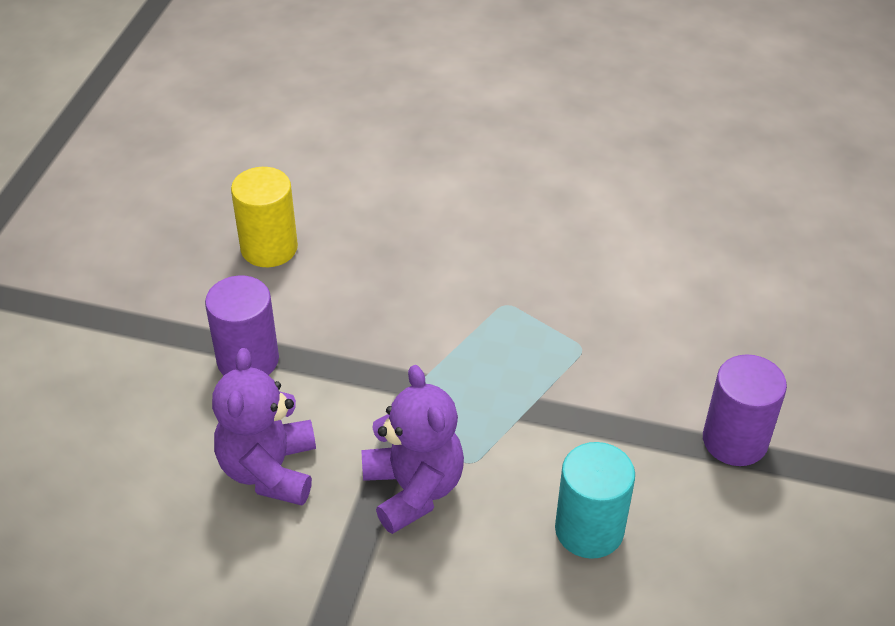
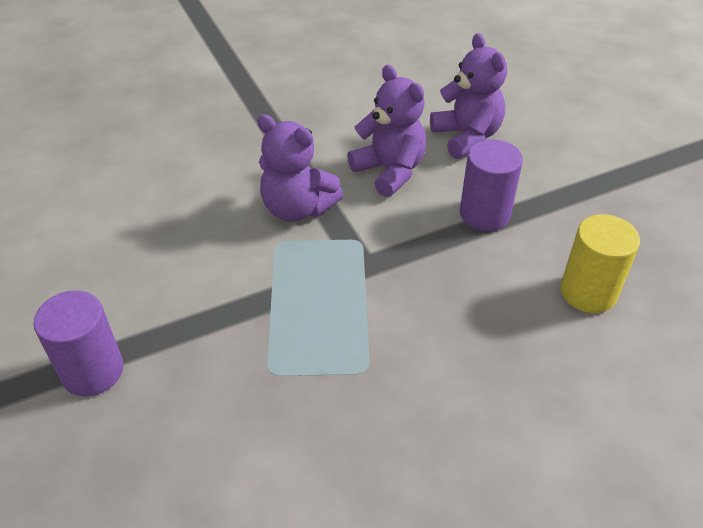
camera: 140 degrees right, 0 degrees up
(135, 456) = (467, 137): none -> purple teddy bear
(589, 530) = (167, 249): turquoise cylinder -> none

